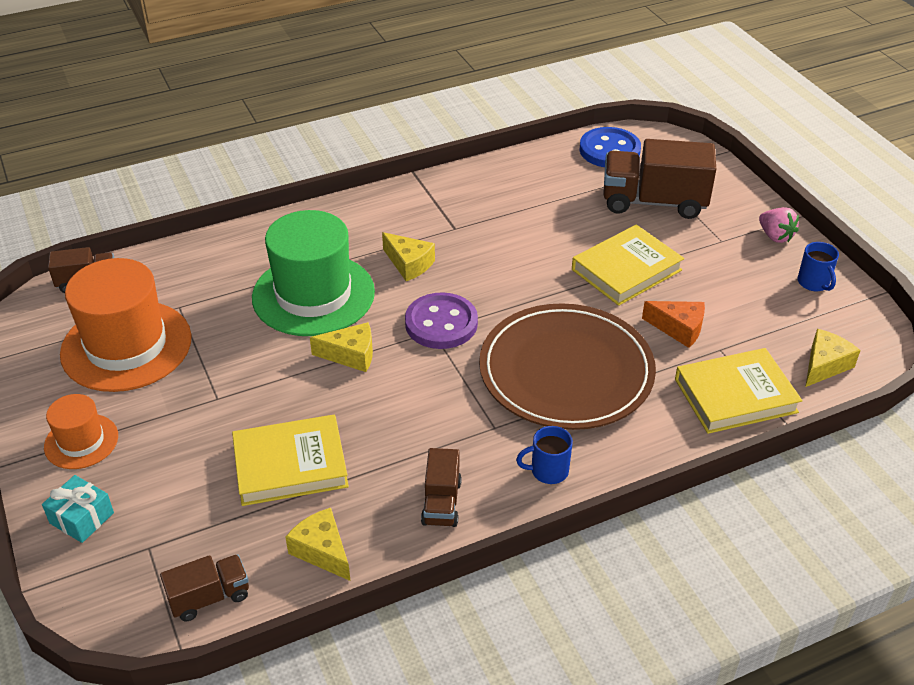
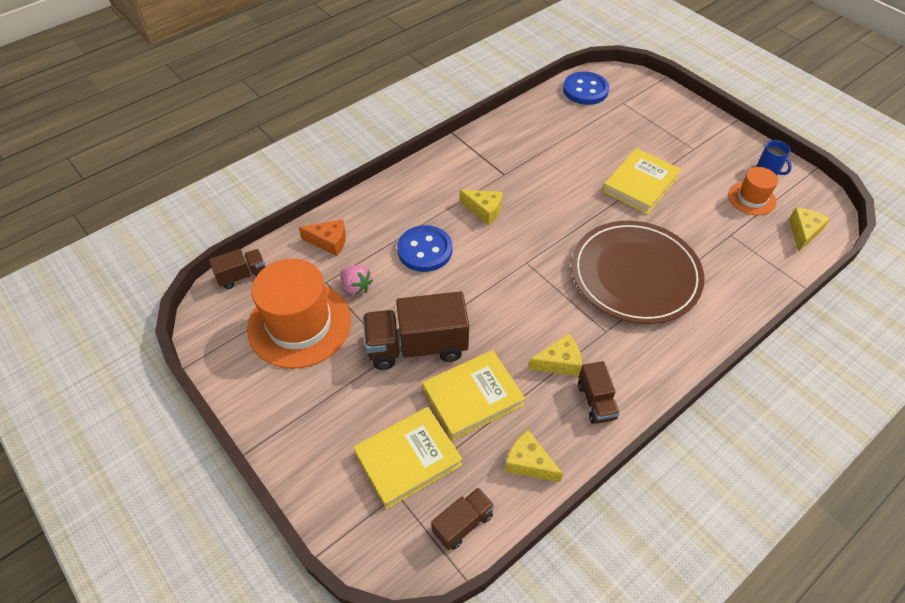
camera: 15 degrees left, 10 degrees up
(81, 441) = (301, 415): orange hat -> orange hat (751, 198)
(82, 518) = (333, 482): turquoise gift -> none
(313, 294) = (425, 250): green hat -> blue button
(351, 355) = (476, 295): yellow cheese -> yellow cheese (559, 362)
(441, 323) = (530, 255): purple button -> none
(548, 471) = (658, 358): blue mug -> none
(653, 202) = (634, 126): brown truck -> brown truck (417, 346)
(679, 328) = (696, 224): orange cheese -> orange cheese (329, 242)
(735, 395) = (756, 269): yellow book -> yellow book (408, 459)
(775, 236) = (727, 138): pink strawberry -> pink strawberry (356, 287)

